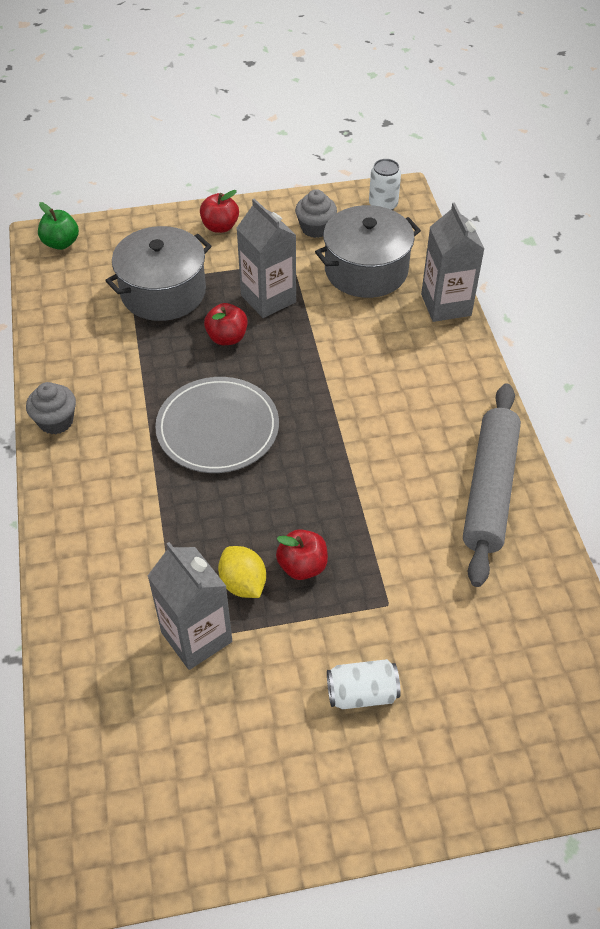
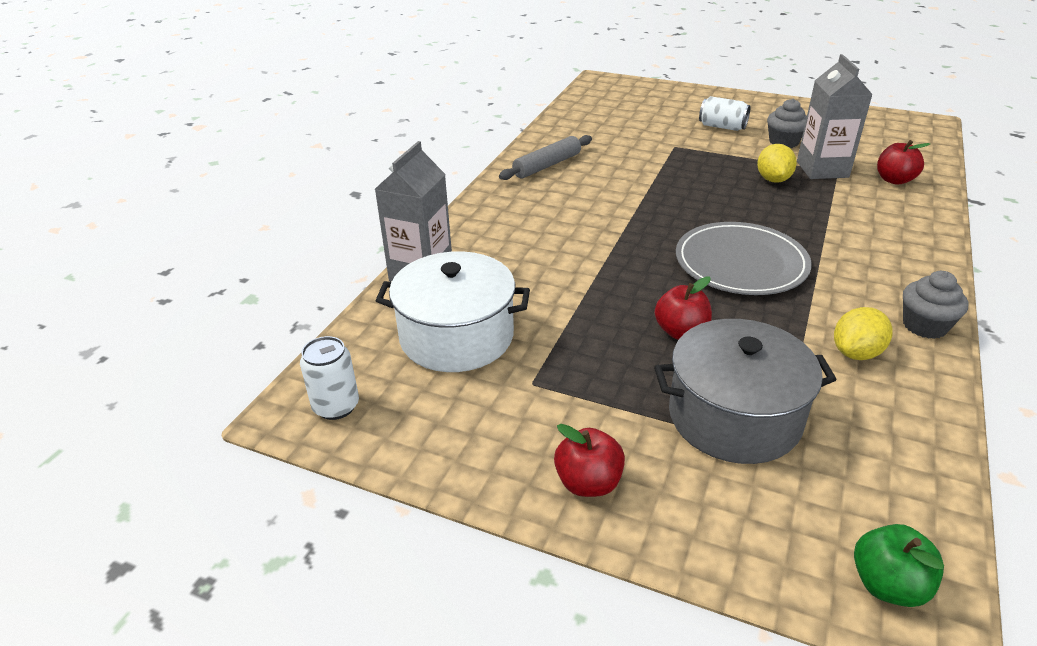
camera: 145 degrees left, 15 degrees down
(101, 372) = (856, 353): none -> yellow lemon
(268, 299) = (600, 352): grey carton -> none
(302, 566) = (721, 174): red apple -> red apple (894, 180)
(315, 228) = (457, 414): grey cupcake -> grey cupcake (783, 142)
(366, 270) = (456, 336): grey pot -> white pot
(489, 489) = (547, 165): grey rolling pin -> grey rolling pin, size x0.61

